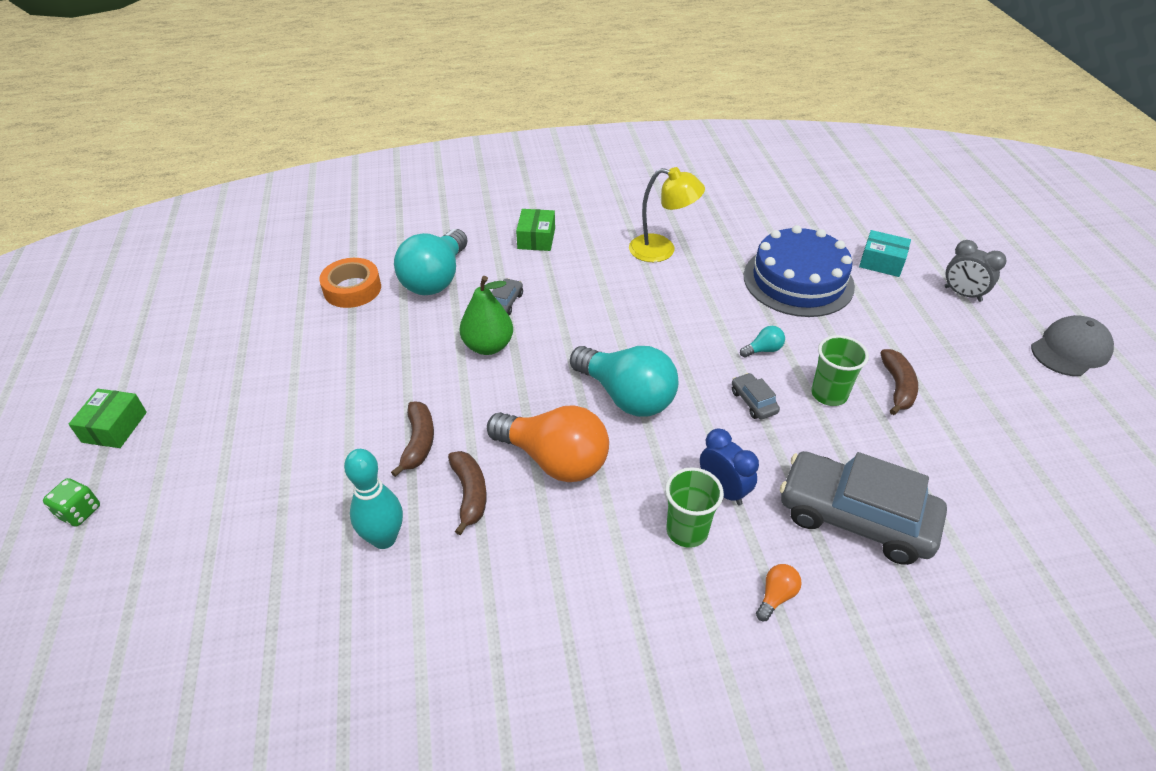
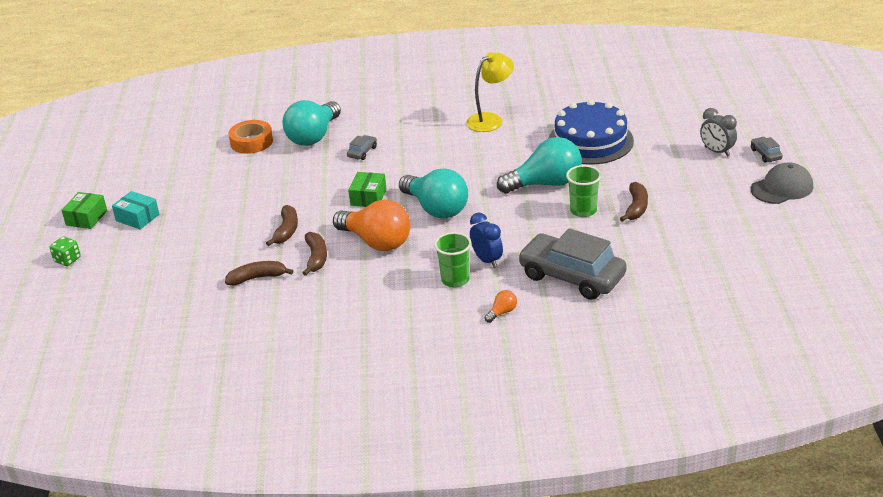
camera: 10 degrees right, 10 degrees down
(384, 538) = (257, 278): turquoise bowling pin -> brown banana
(488, 346) = (344, 178): green pear -> none
(536, 238) = (395, 111): green box -> green box (368, 197)
(662, 250) = (490, 120): yellow lamp -> yellow lamp turned 60 degrees counterclockwise
(753, 402) = (526, 214): grey car -> grey car (765, 154)
(763, 350) = (545, 184): turquoise light bulb -> turquoise light bulb, size x2.46
(881, 262) = (662, 130): turquoise box -> turquoise box (137, 218)

